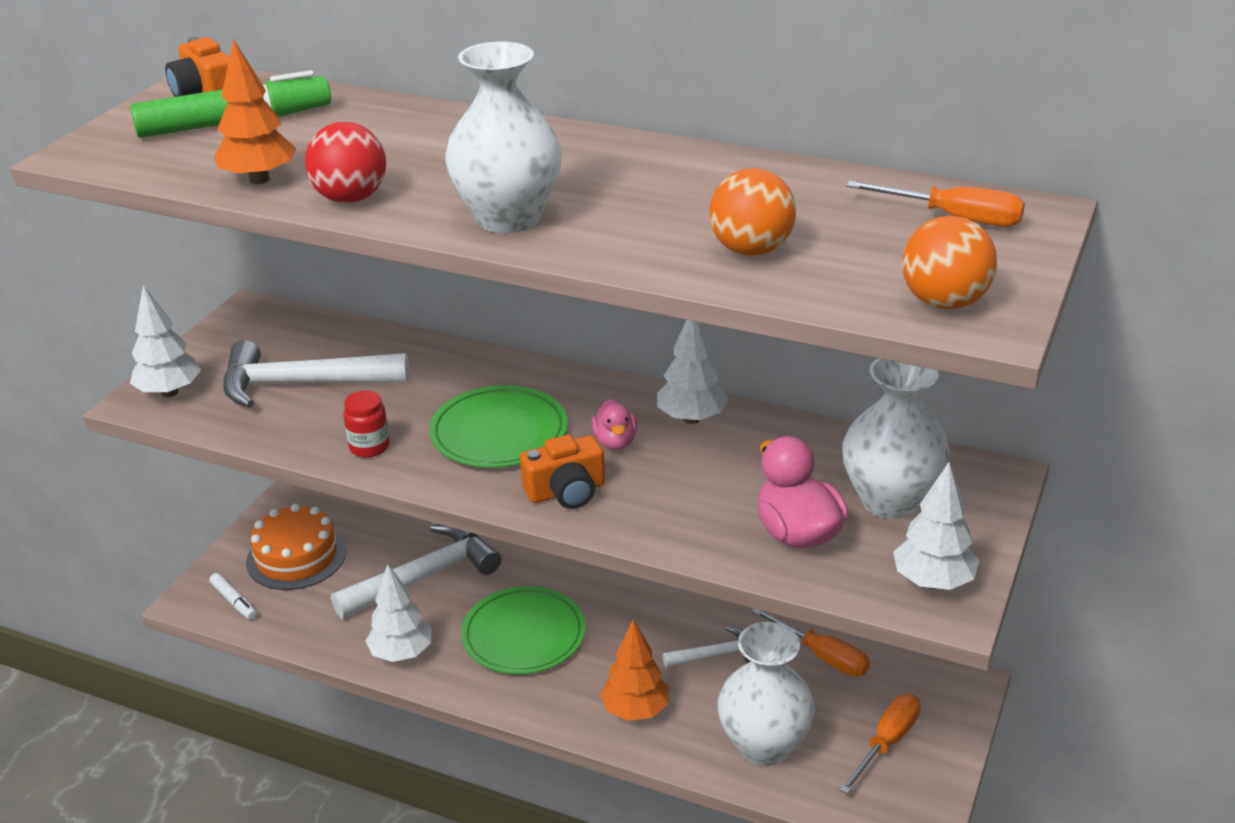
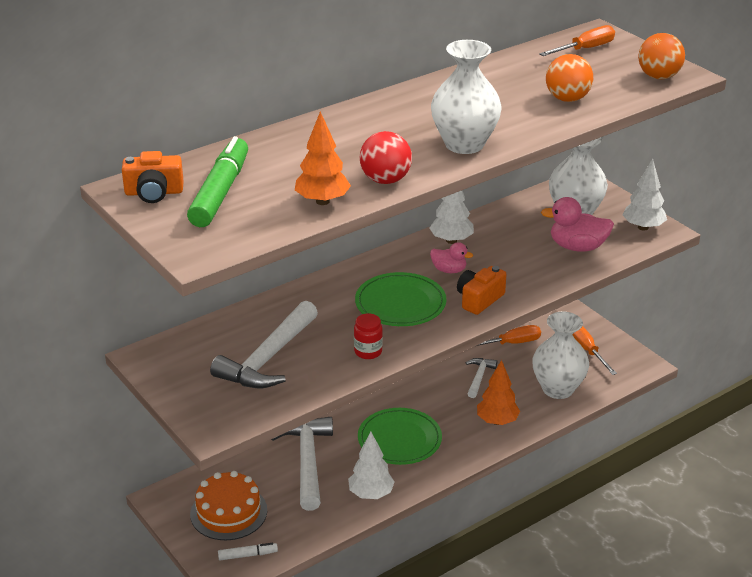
camera: 60 degrees left, 0 degrees up
(169, 392) = (215, 415): white tree -> none
(566, 491) = (479, 299): orange camera -> orange camera turned 150 degrees counterclockwise

